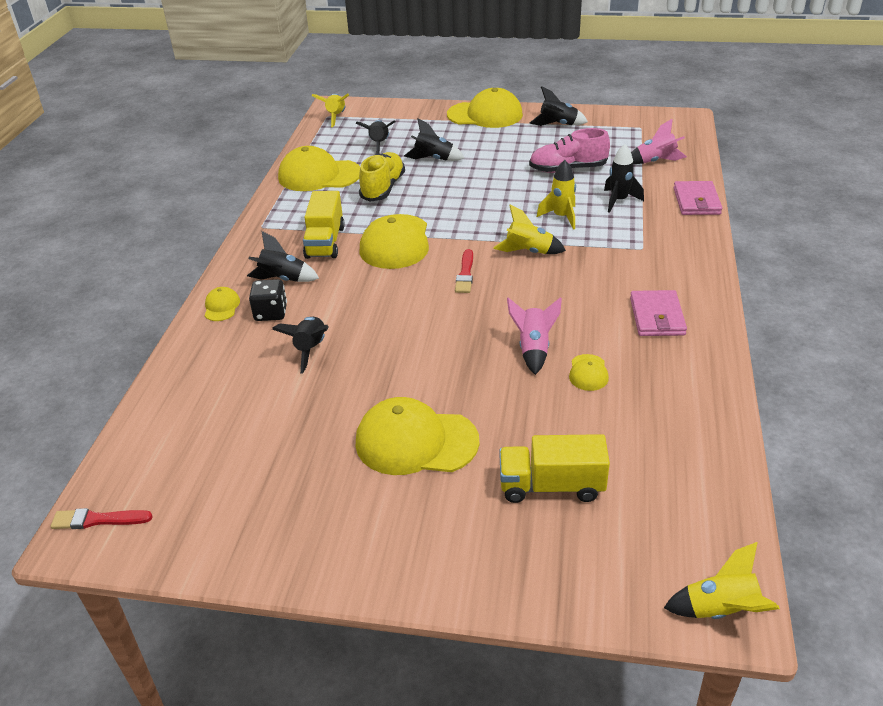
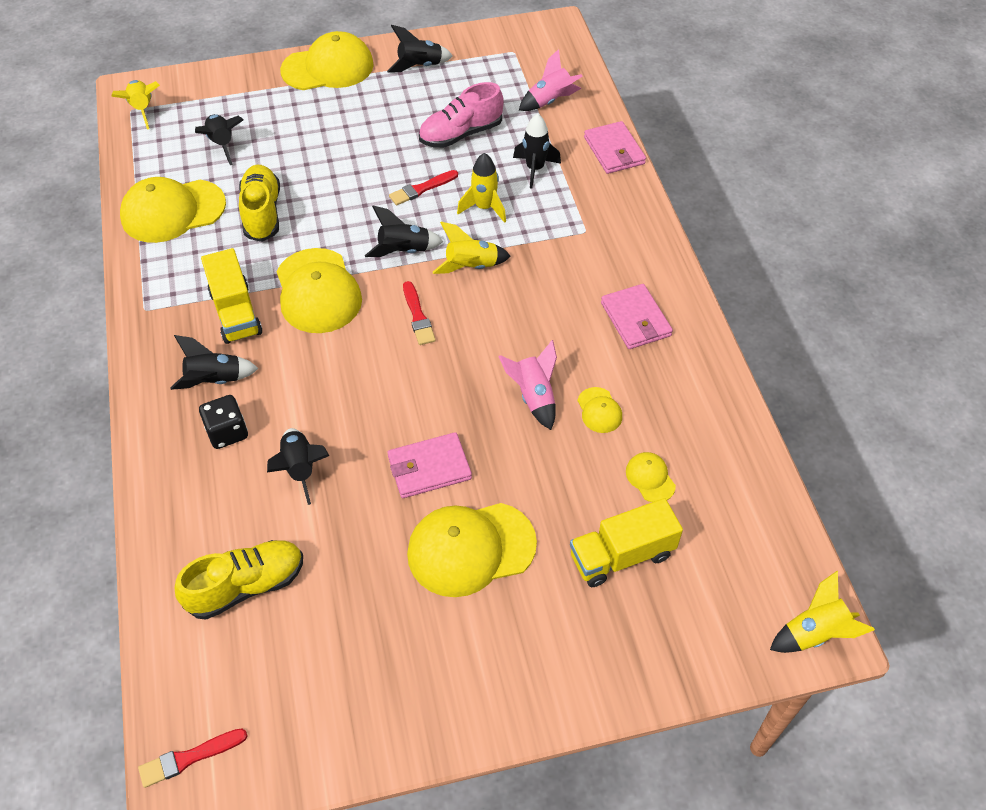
camera: 25 degrees left, 15 degrees up
(219, 415) = (246, 586): none -> yellow shoe
(221, 306) = (163, 440): yellow cap -> yellow cap (650, 478)
(414, 375) = (429, 468): none -> pink wallet
(433, 159) = (300, 153): black rocket -> black rocket (404, 251)
(516, 196) = (422, 189): none -> red brush

